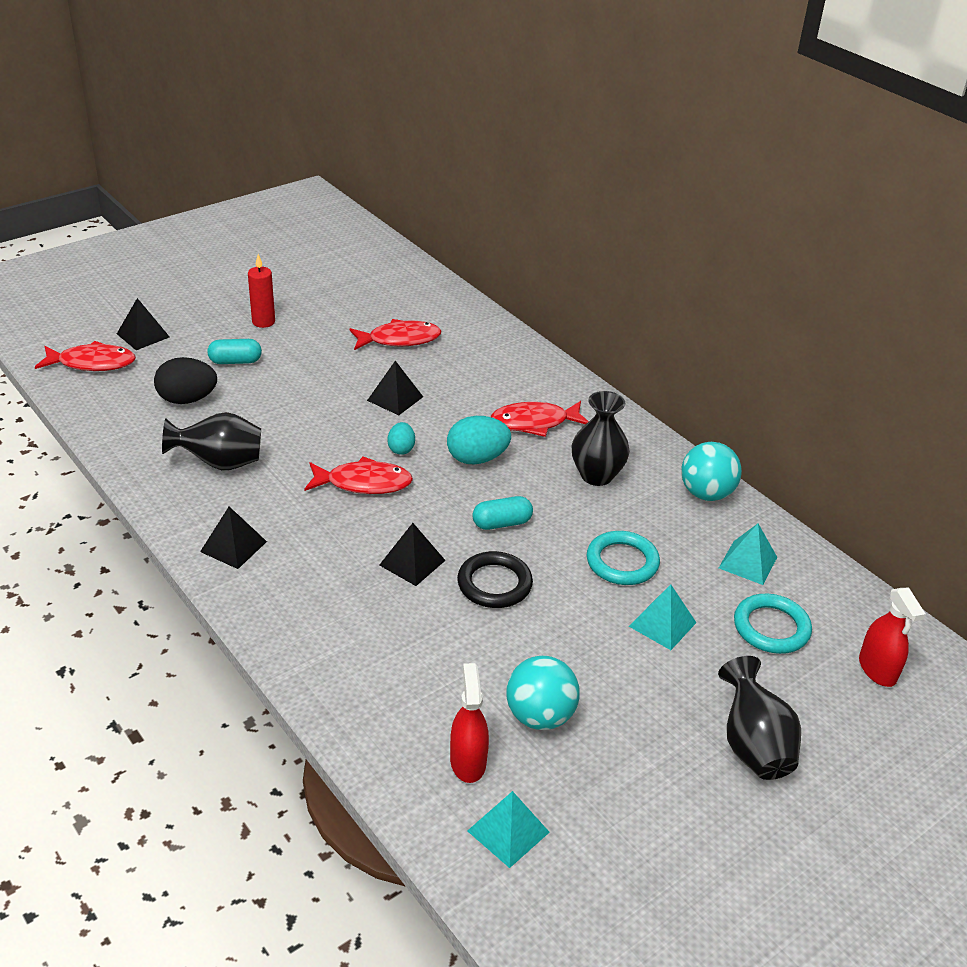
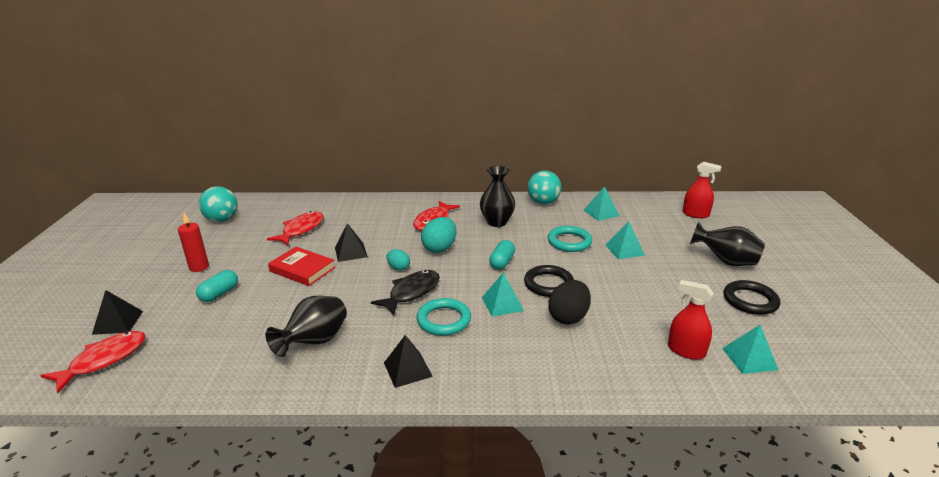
camera: 50 degrees left, 10 degrees down
(187, 399) = (225, 330): black egg -> black egg (568, 317)
(327, 386) = (302, 269): none -> red book
(364, 483) = (411, 292): red fish -> black fish
(412, 562) = (502, 304): black pyramid -> turquoise pyramid
(540, 716) = (665, 312): turquoise ball -> turquoise ball (222, 220)
(662, 801) = (750, 300): none -> black ring
(771, 628) = (650, 225): turquoise ring -> turquoise ring (444, 320)

